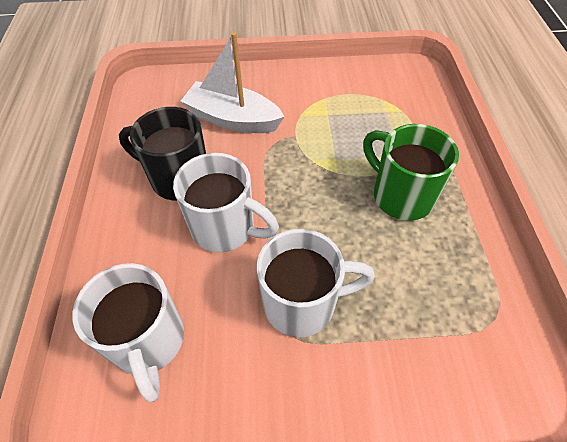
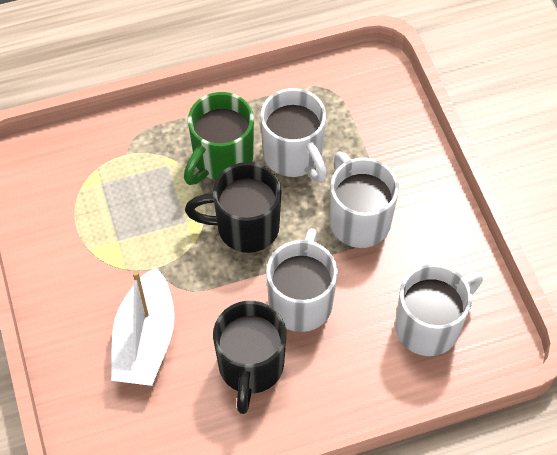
camera: 105 degrees left, 5 degrees up
(319, 200) = (245, 227): none -> black mug
(397, 259) = (294, 156): none -> white mug

